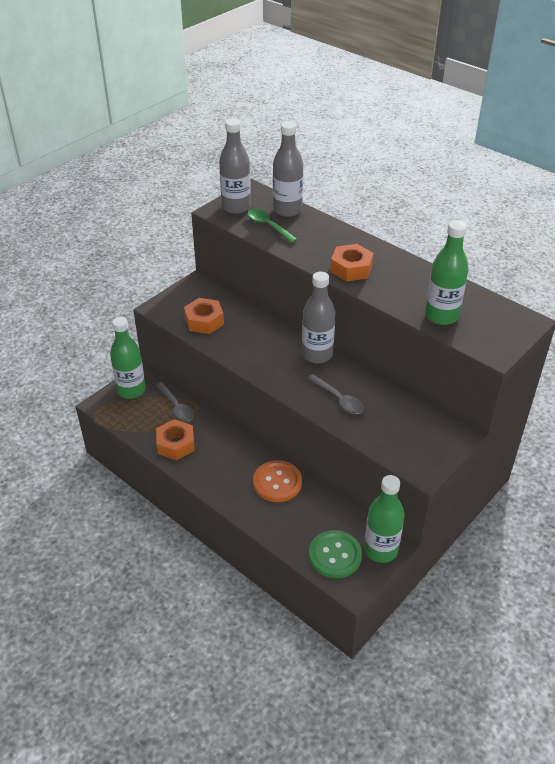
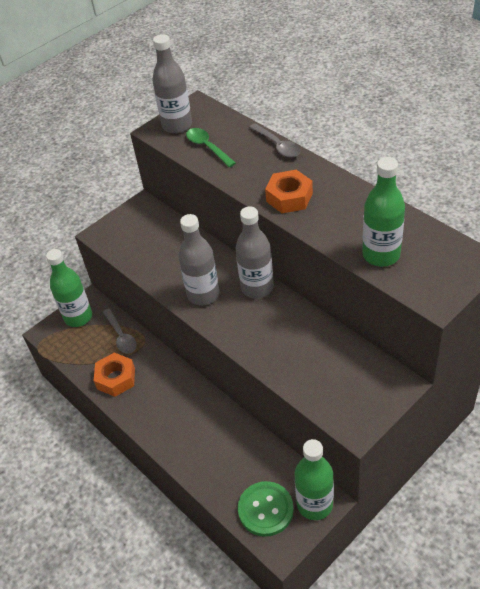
camera: 10 degrees right, 5 degrees up
(204, 321) = (144, 249): orange nut -> none
(277, 482) = (214, 423): orange button -> none
(287, 210) = (230, 127): grey bottle -> grey bottle (203, 294)
(338, 399) = (274, 341): grey spoon -> grey spoon (277, 145)

